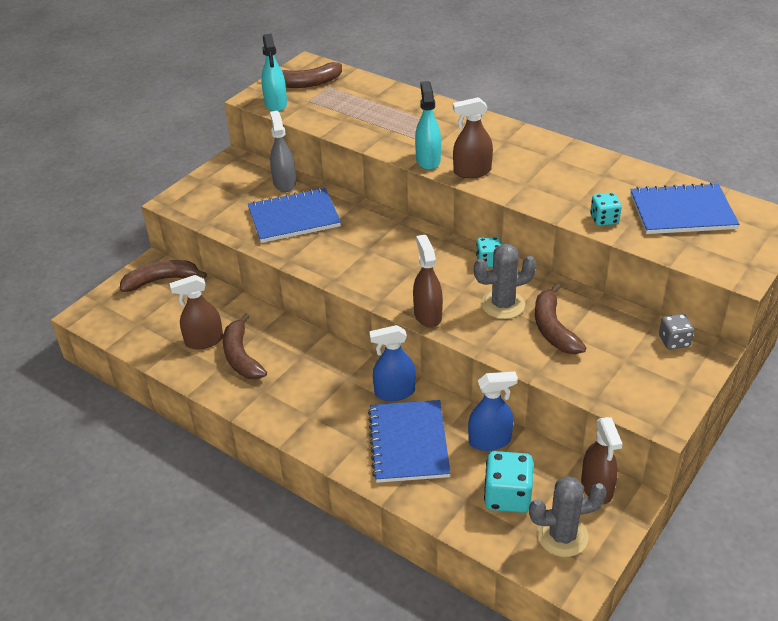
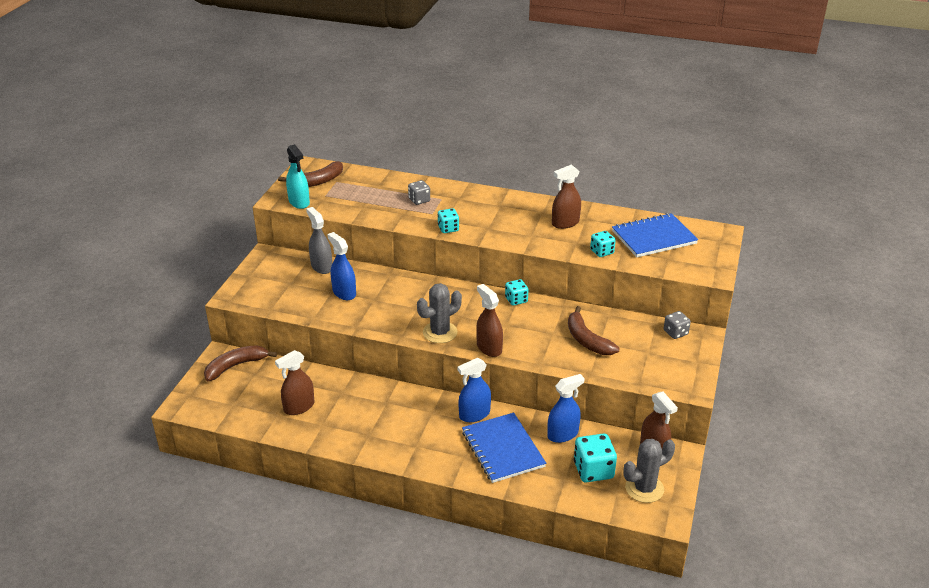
camera: 20 degrees left, 5 degrees down
(241, 356) = (337, 413): brown banana -> none
(294, 217) = (344, 293): blue notebook -> blue spray bottle
(411, 121) = (419, 200): none -> grey dice
(428, 160) = (448, 228): turquoise spray bottle -> turquoise dice
(472, 171) = (487, 232): brown spray bottle -> brown spray bottle (565, 223)
(503, 305) = (542, 330): grey cactus -> grey cactus (440, 332)

